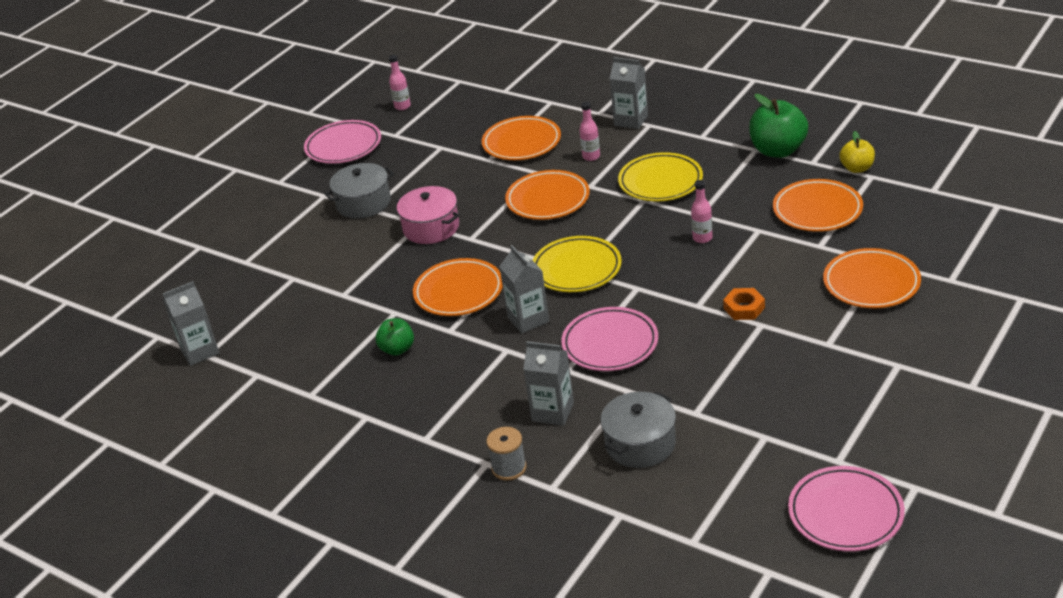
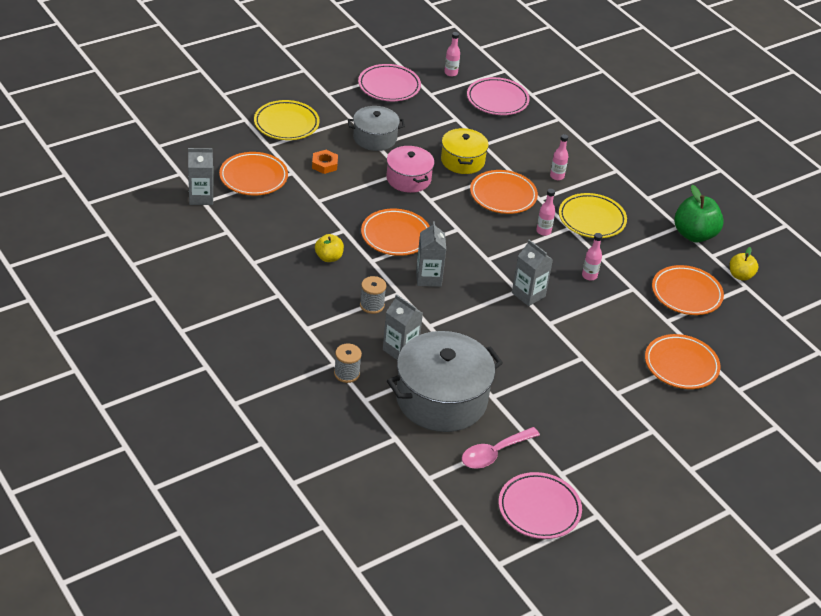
camera: 15 degrees right, 5 degrees up
(397, 349) = (329, 257): green apple -> yellow apple
(478, 185) = (462, 161): none -> yellow pot
(484, 378) = (372, 305): none -> grey spool
(521, 143) = (515, 142): orange plate -> orange plate (253, 177)
(576, 269) = (486, 257): yellow plate -> yellow plate (286, 124)
(610, 344) = (470, 321): pink plate -> pink plate (497, 100)
(619, 216) = (543, 231): none -> pink bottle
(631, 120) = (606, 161): grey carton -> grey carton (528, 294)
(640, 444) = (441, 399): grey pot -> grey pot, size x1.75
(744, 308) = (579, 340): orange nut -> orange nut (324, 164)
(746, 476) = (494, 453): none -> pink spoon

